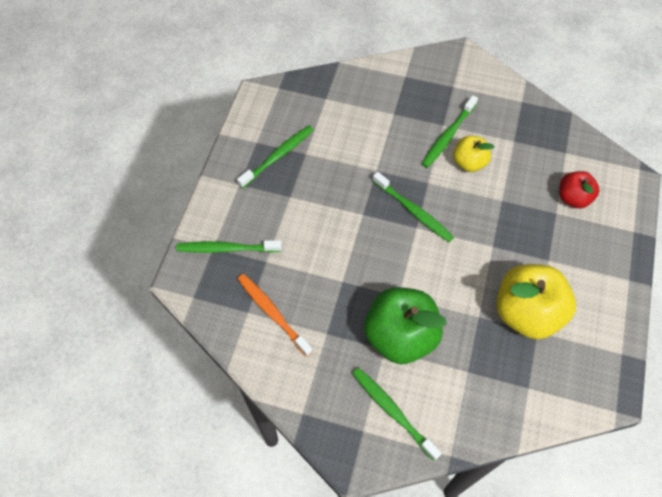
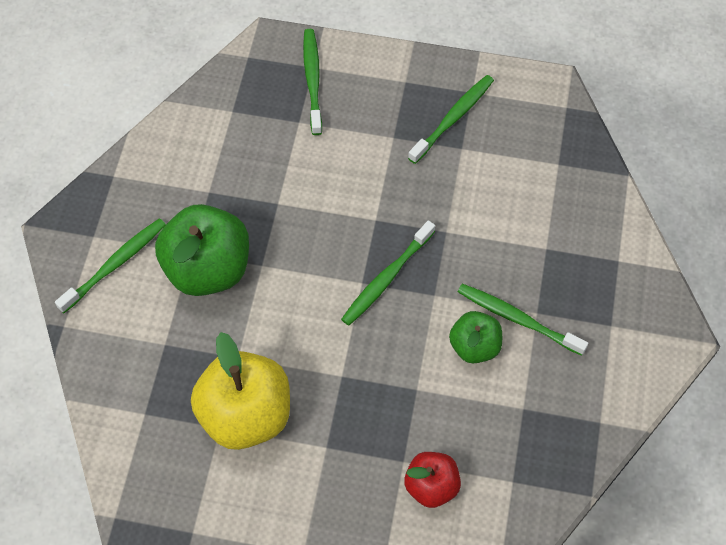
camera: 85 degrees right, 0 degrees up
(272, 313) = (232, 135): orange toothbrush -> none
(278, 156) = (453, 118): green toothbrush -> green toothbrush turned 90 degrees counterclockwise
(469, 163) = (474, 346): yellow apple -> green apple

